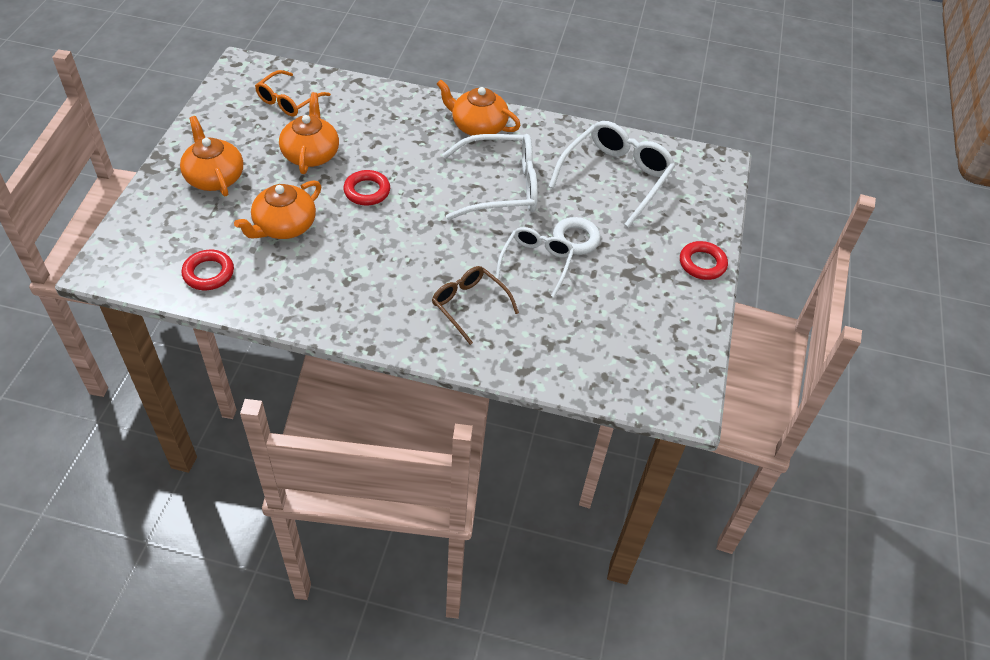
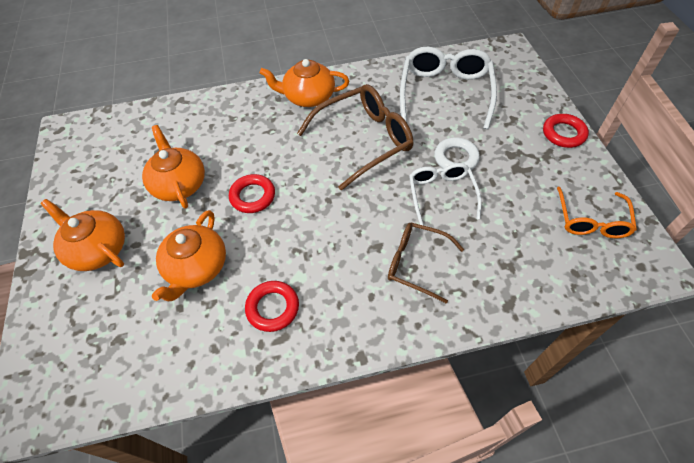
camera: 20 degrees left, 5 degrees up
(208, 273) = (149, 357): red ring -> red ring (272, 308)
(288, 101) = (128, 143): orange glasses -> orange glasses (591, 220)
(501, 187) = (364, 140): white glasses -> brown glasses

